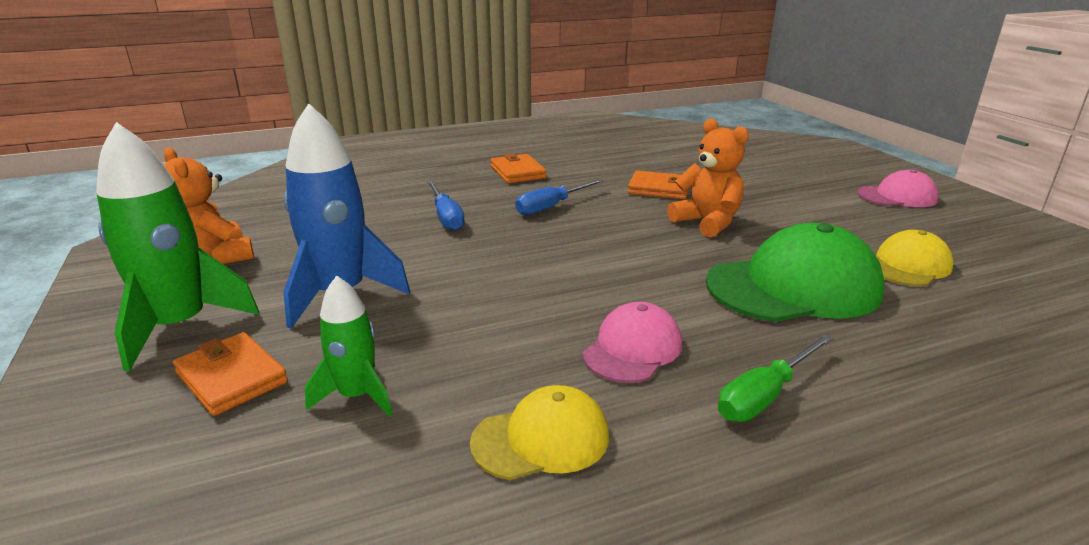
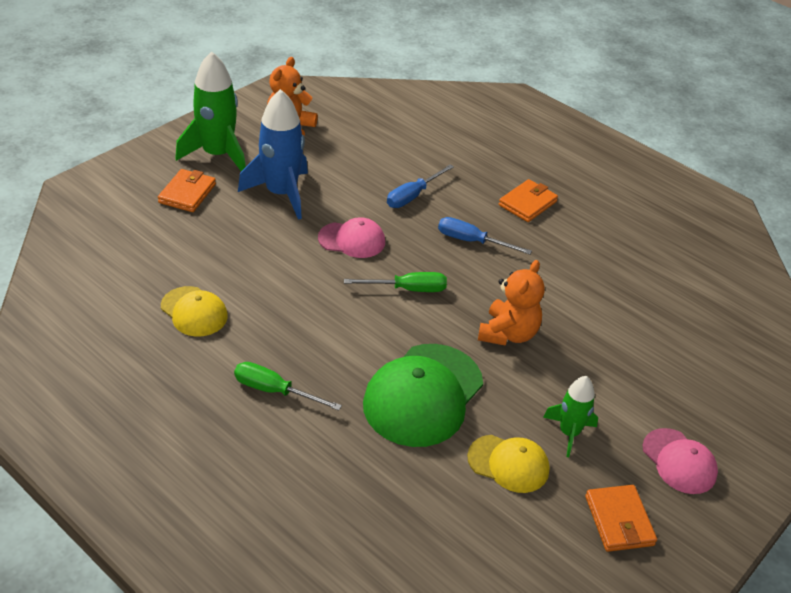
camera: 60 degrees right, 15 degrees up
(357, 396) = (195, 239): green rocket -> green rocket (569, 433)
(605, 255) = (408, 289): none -> green screwdriver
(633, 349) = (292, 327): pink cap -> pink cap (352, 240)
(659, 189) = (559, 293): orange wallet -> orange wallet (619, 521)
(793, 287) = (423, 395): green cap -> green cap turned 75 degrees clockwise

